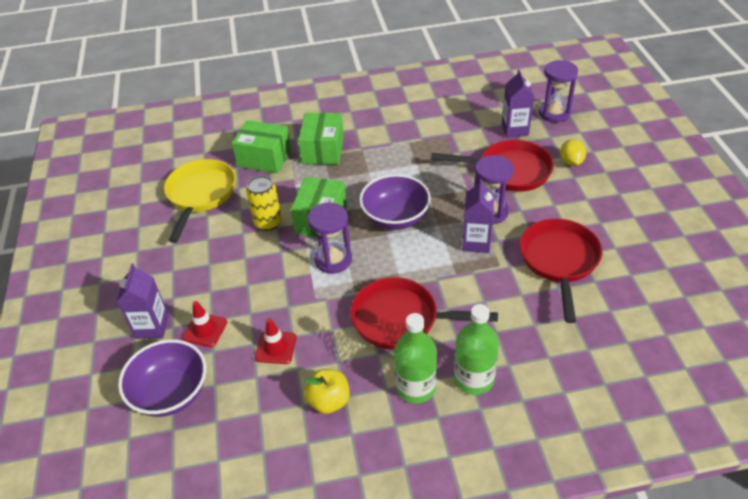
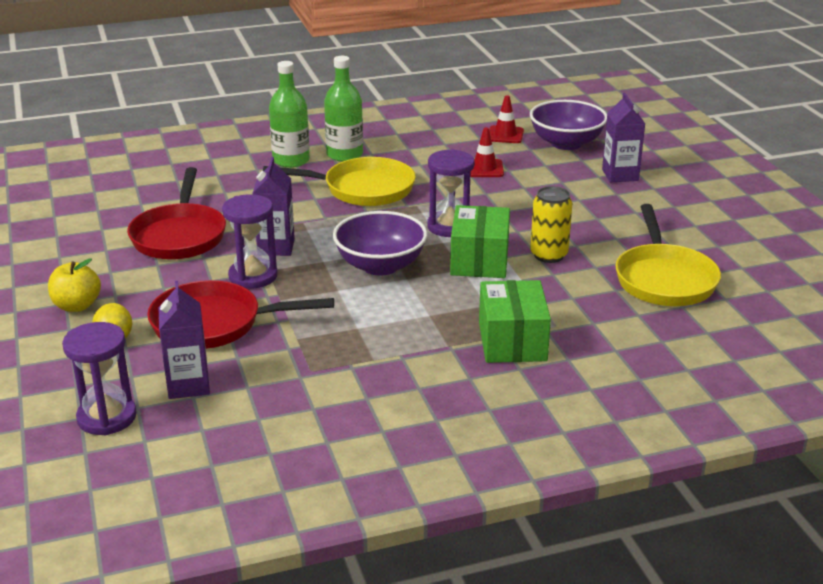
camera: 170 degrees right, 15 degrees down
(205, 330) = (563, 175): red traffic cone -> red traffic cone (505, 135)
(264, 158) = (602, 327): green box -> none
(329, 401) = (421, 145): yellow apple -> yellow apple (77, 306)
(401, 319) = (362, 189): red pan -> yellow pan

